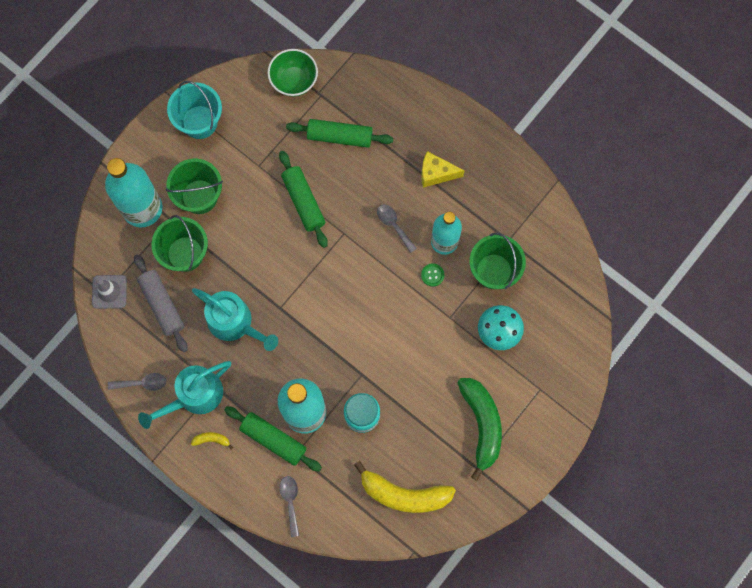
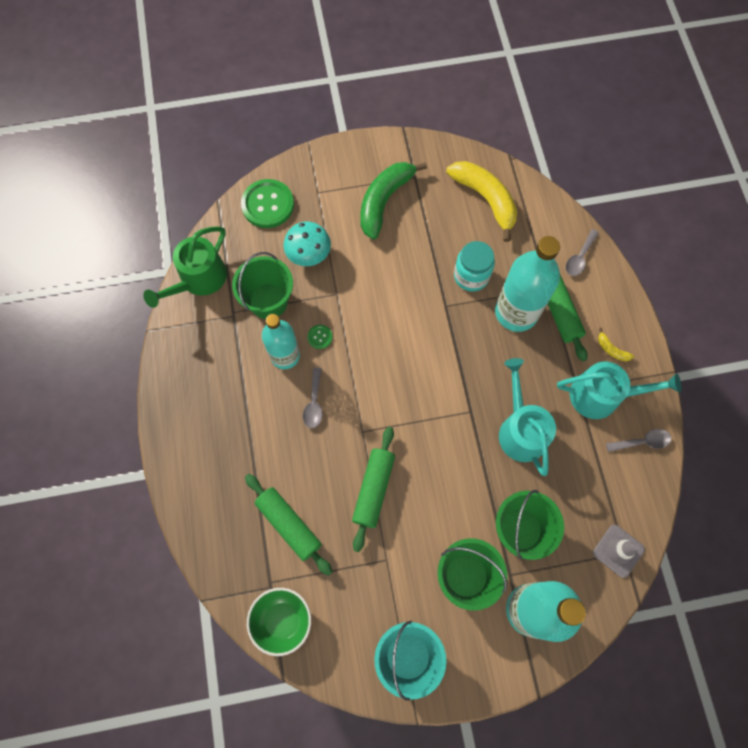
camera: 140 degrees left, 5 degrees down
(142, 383) = (642, 442): grey spoon -> grey spoon turned 135 degrees clockwise
(162, 305) = (575, 498): grey rolling pin -> none
(436, 173) = (237, 419): yellow cheese -> none
(559, 246) = (199, 279): none -> green watering can
(568, 346) = (268, 205): none -> green button

